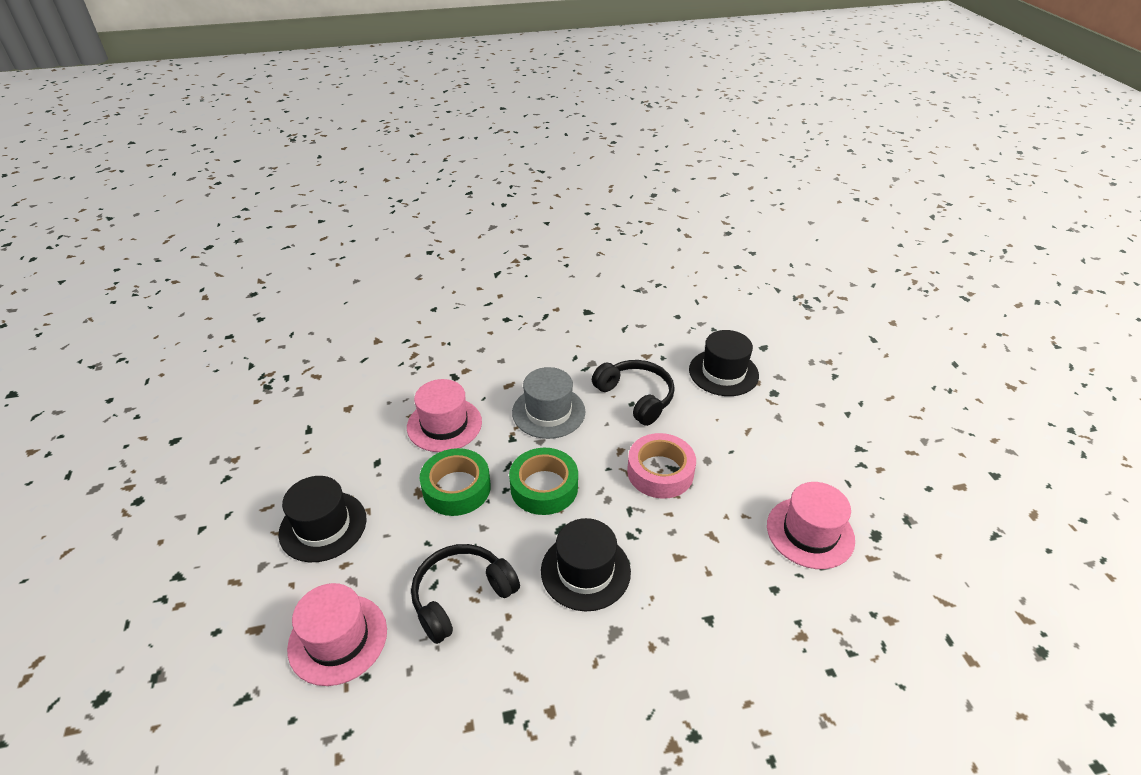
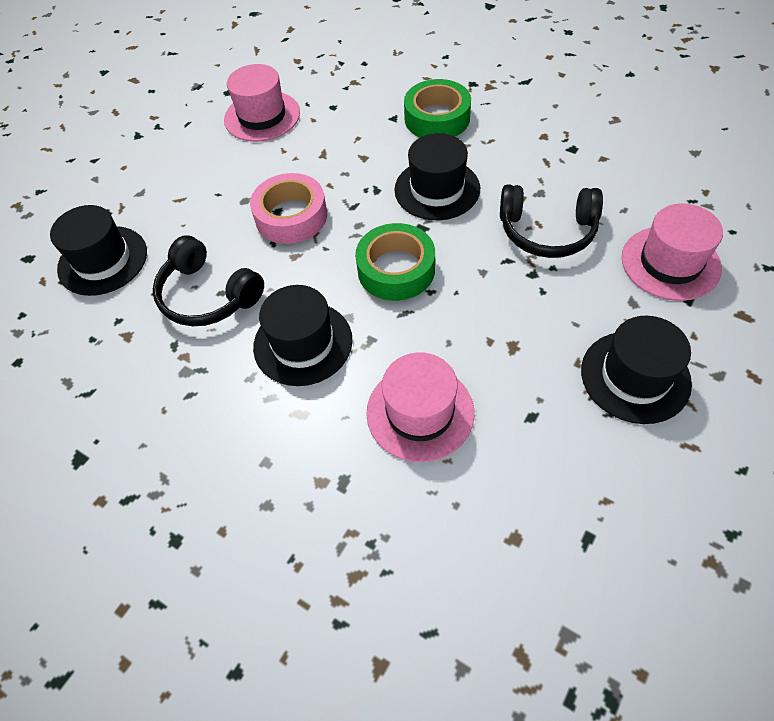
camera: 130 degrees left, 15 degrees up
(456, 488) = (473, 324): green tape -> green tape (437, 118)
(548, 412) = (303, 343): grey hat -> black hat
(636, 397) = (208, 295): black headphones -> black headphones turned 60 degrees counterclockwise

